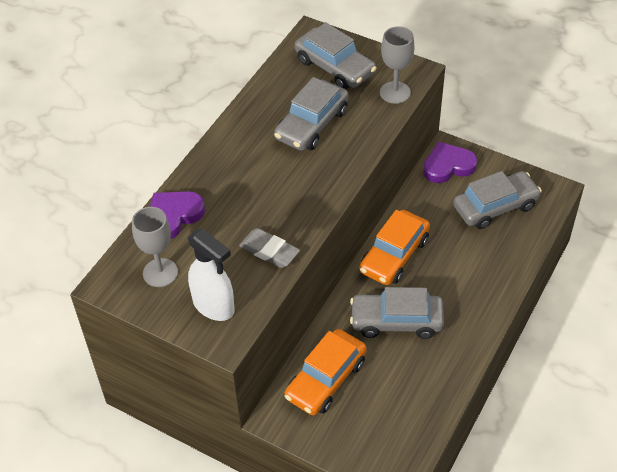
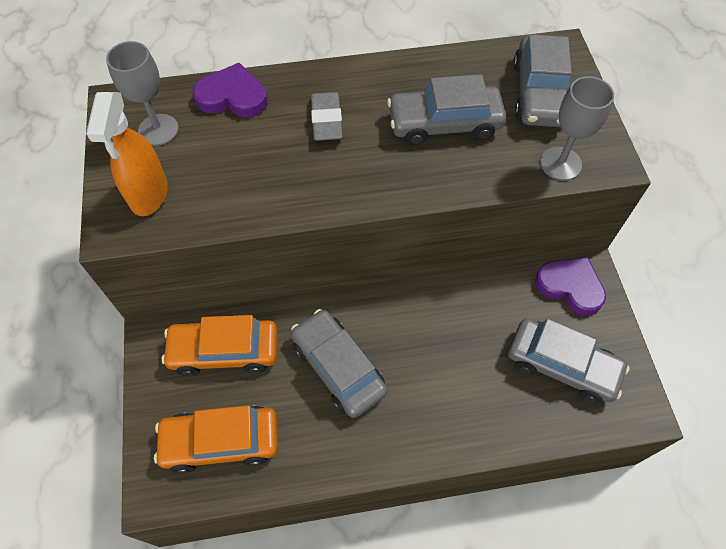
camera: 50 degrees right, 10 degrees up
(214, 306) = (149, 194): white spray bottle -> orange spray bottle
(269, 251) = (251, 194): grey eraser -> grey eraser (326, 120)
(394, 255) = (415, 313): orange car -> orange car (221, 442)

